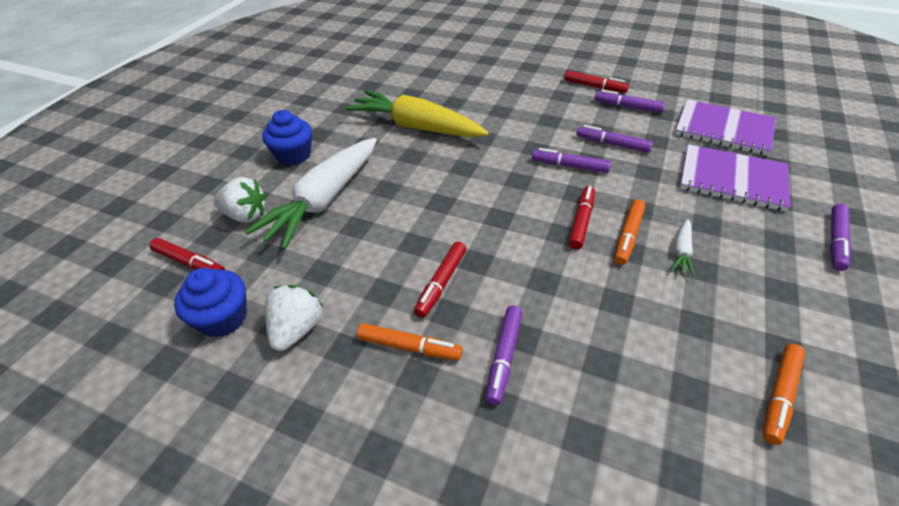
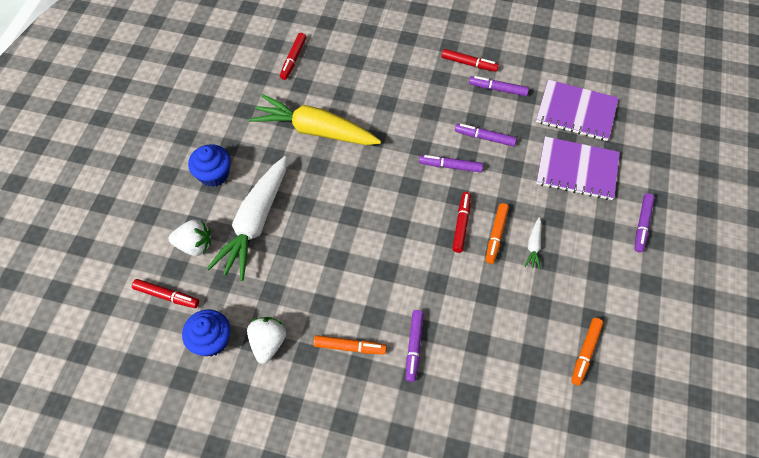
camera: 10 degrees left, 15 degrees up
(441, 283) = (363, 293): red marker -> red marker (293, 59)

